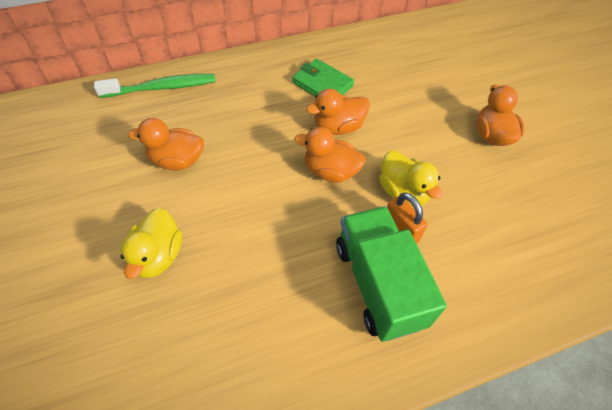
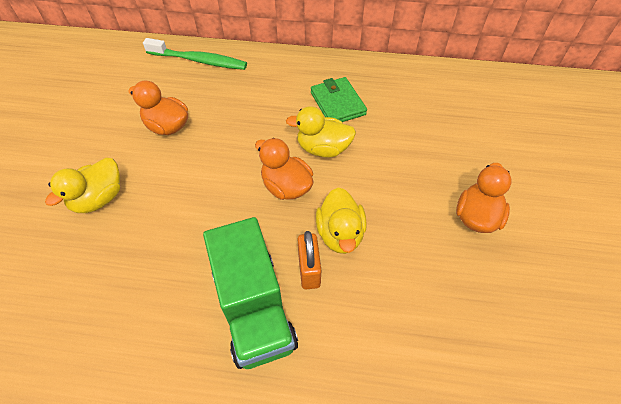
camera: 30 degrees right, 0 degrees up
(338, 127) = (323, 148): orange duck -> yellow duck
(378, 284) = (254, 308): green truck -> green truck turned 150 degrees clockwise

